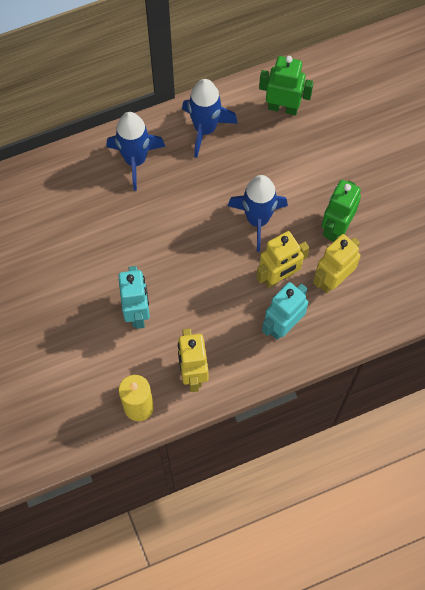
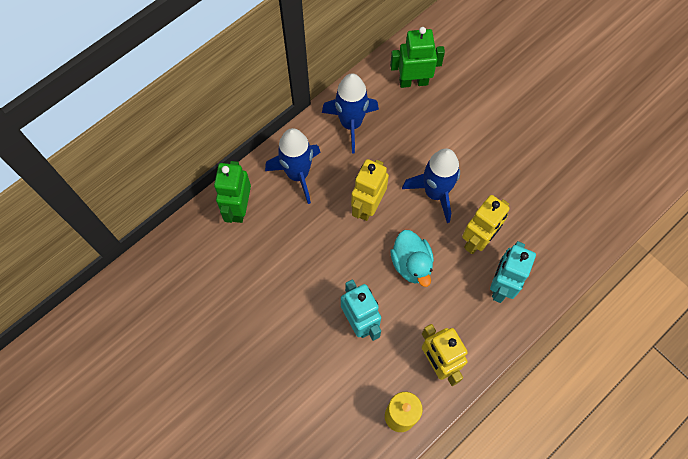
camera: 20 degrees left, 0 degrees up
(207, 277) = (411, 264): none -> turquoise duck
(332, 279) = (527, 225): yellow robot -> yellow robot (367, 206)
(336, 228) = (508, 176): green robot -> green robot (239, 208)

